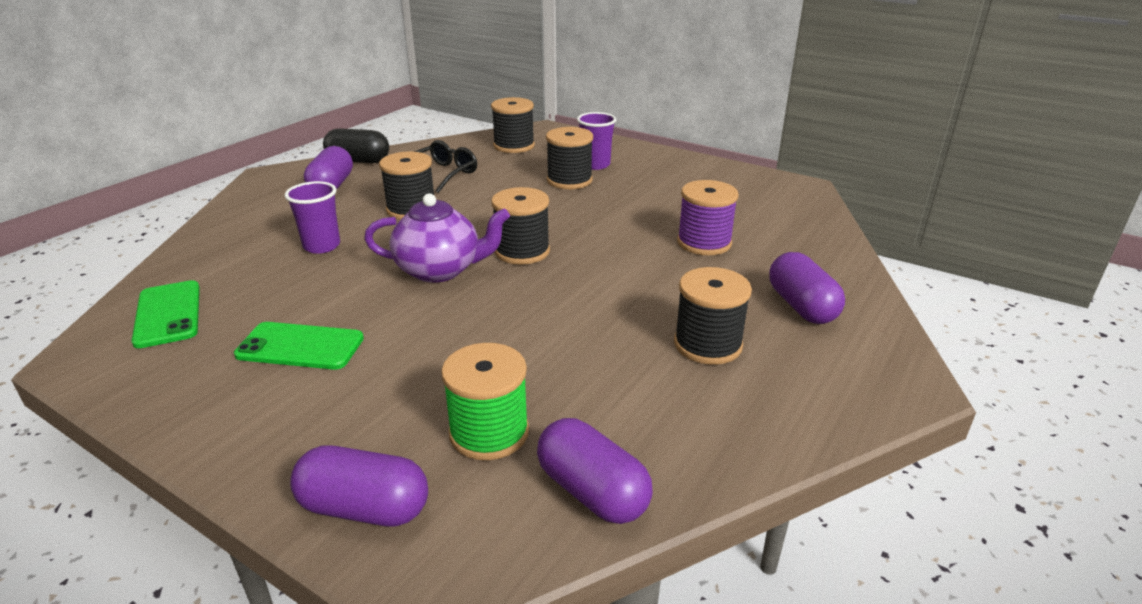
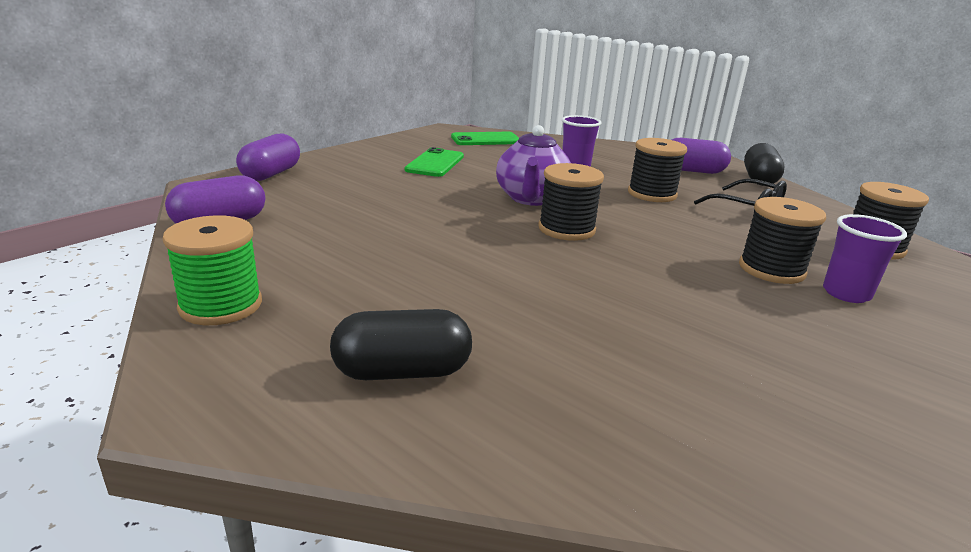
camera: 95 degrees right, 5 degrees down
(489, 432) = (306, 201): green spool -> green spool (221, 305)
(704, 243) = (593, 334): purple spool -> none
(707, 345) = (356, 291): black spool -> none
(801, 306) = (402, 371): purple capsule -> black capsule

